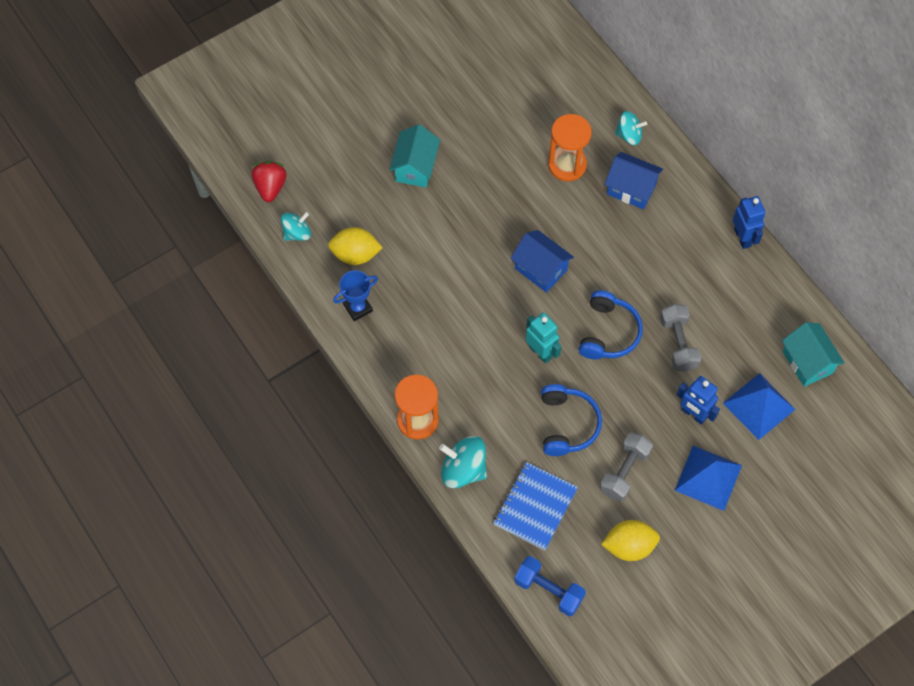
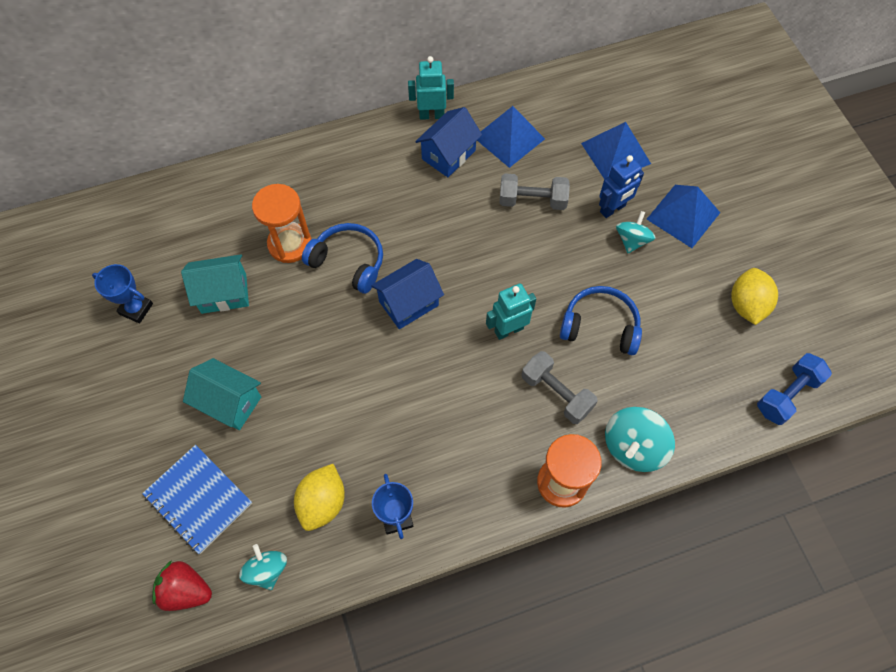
camera: 75 degrees left, 0 degrees up
(473, 77) = (136, 309): none -> blue trophy
(535, 507) = (690, 383): blue notebook -> blue notebook (198, 499)
(608, 332) = (503, 259): blue headphones -> blue headphones (348, 262)
(624, 472) = (664, 287): grey dumbbell -> grey dumbbell (556, 393)
(629, 135) = (278, 178): turquoise spinning top -> turquoise spinning top (632, 240)
(631, 189) = (342, 193): blue house -> blue house (448, 155)
(741, 309) = (509, 138): none -> blue pyramid
(743, 238) = (431, 115): blue robot -> turquoise robot
(807, 362) = (579, 103): turquoise house -> turquoise house (224, 293)

